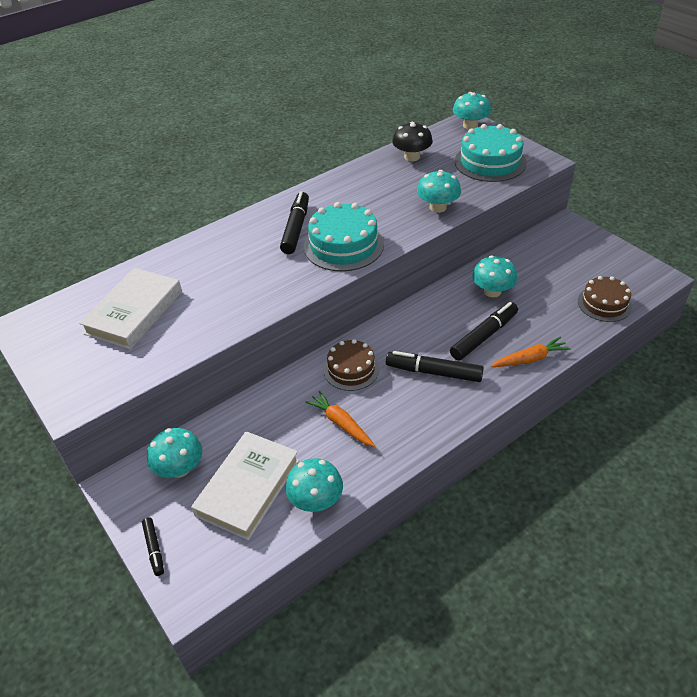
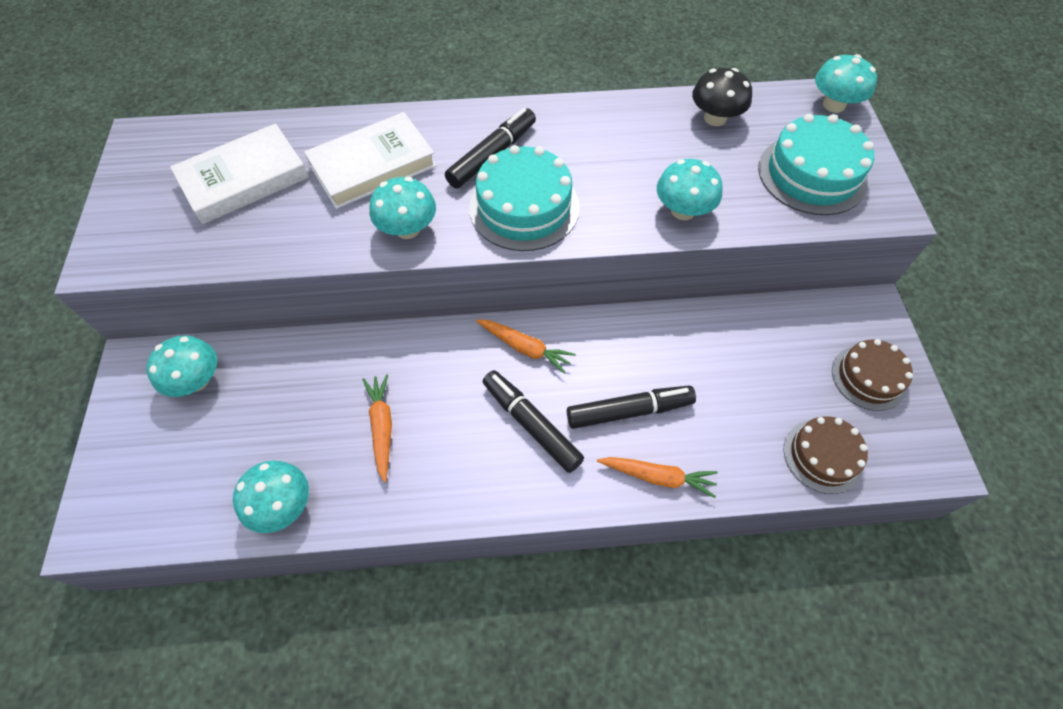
camera: 30 degrees right, 15 degrees up
(154, 549) = (106, 457): black marker -> none
(248, 488) = (235, 445): white book -> white book (373, 166)
(351, 369) = (447, 365): brown cake -> brown cake (868, 377)
(392, 336) = (525, 348): none -> orange carrot
(492, 291) = (692, 354): turquoise mushroom -> turquoise mushroom (408, 229)

